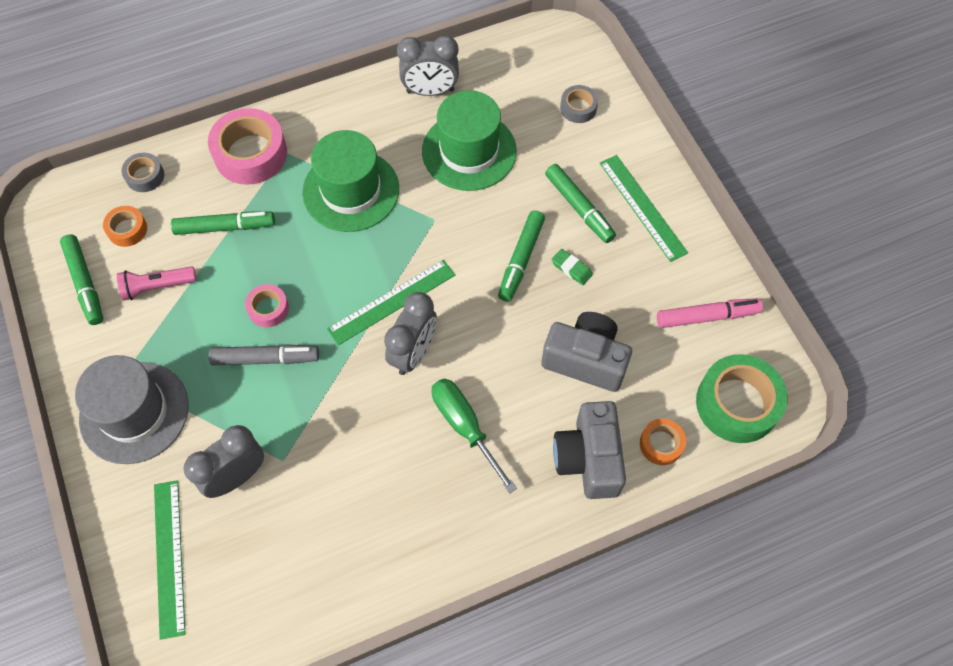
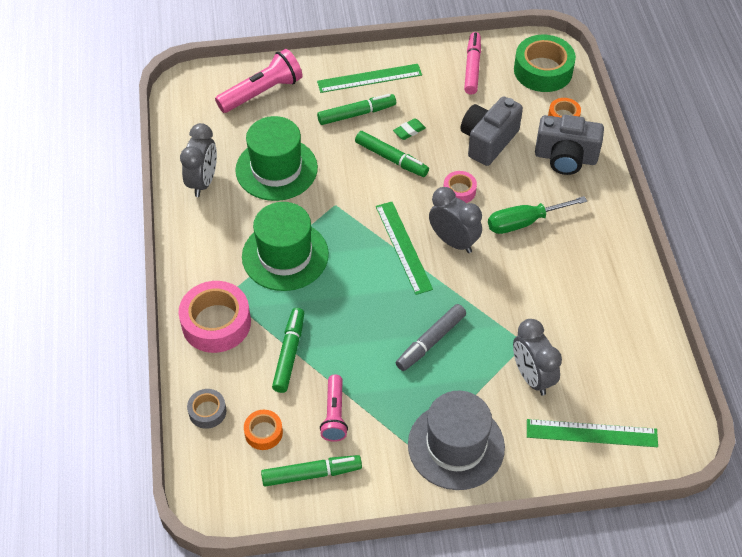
camera: 75 degrees left, 10 degrees down
(265, 358) = (431, 341): grey marker -> grey marker turned 150 degrees counterclockwise
(268, 309) = (383, 333): pink tape -> pink tape (459, 191)
(578, 108) = (262, 92): grey tape -> pink flashlight

